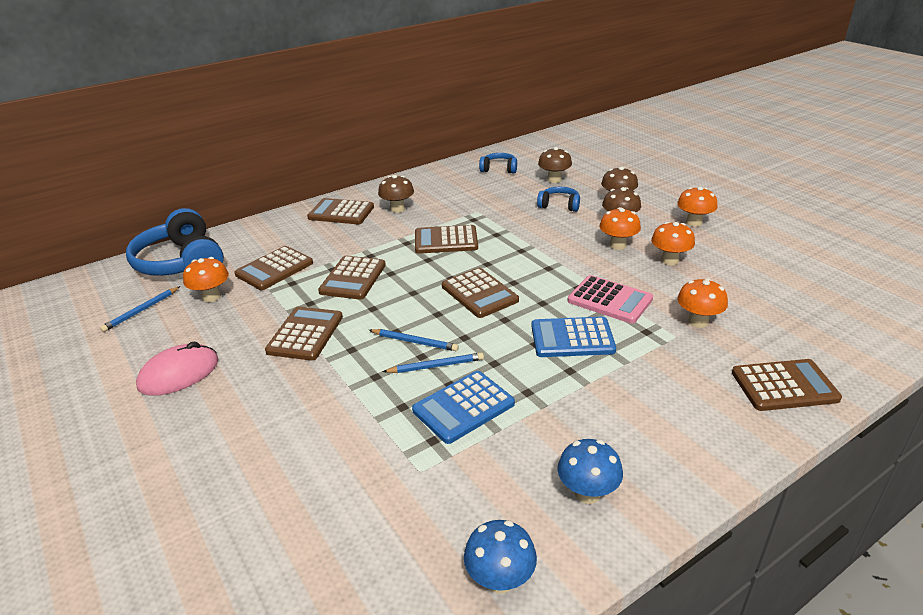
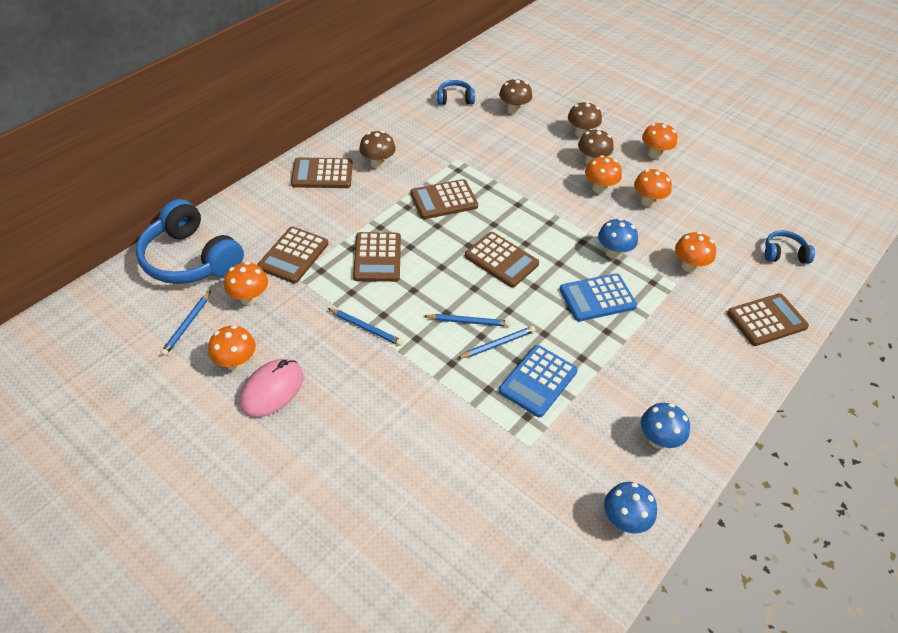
camera: 20 degrees left, 15 degrees up
(162, 346) = (236, 362): none -> orange mushroom
(305, 334) = (366, 328): brown calculator -> blue pencil
(559, 205) = (531, 143): blue headphones -> blue headphones (784, 254)
(609, 300) = (613, 253): pink calculator -> blue mushroom

